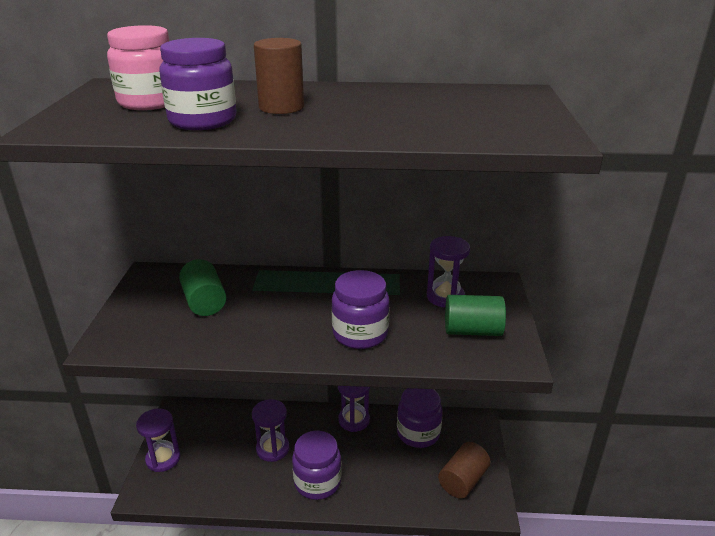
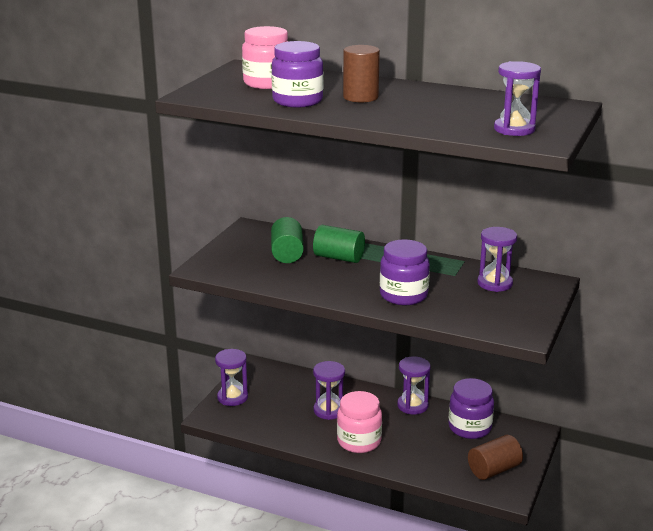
camera: 20 degrees right, 5 degrees down
(317, 482) = (359, 441): purple jar -> pink jar
(472, 331) = (501, 310): green cylinder -> green cylinder (339, 257)
(500, 126) = (514, 129): none -> purple hourglass

